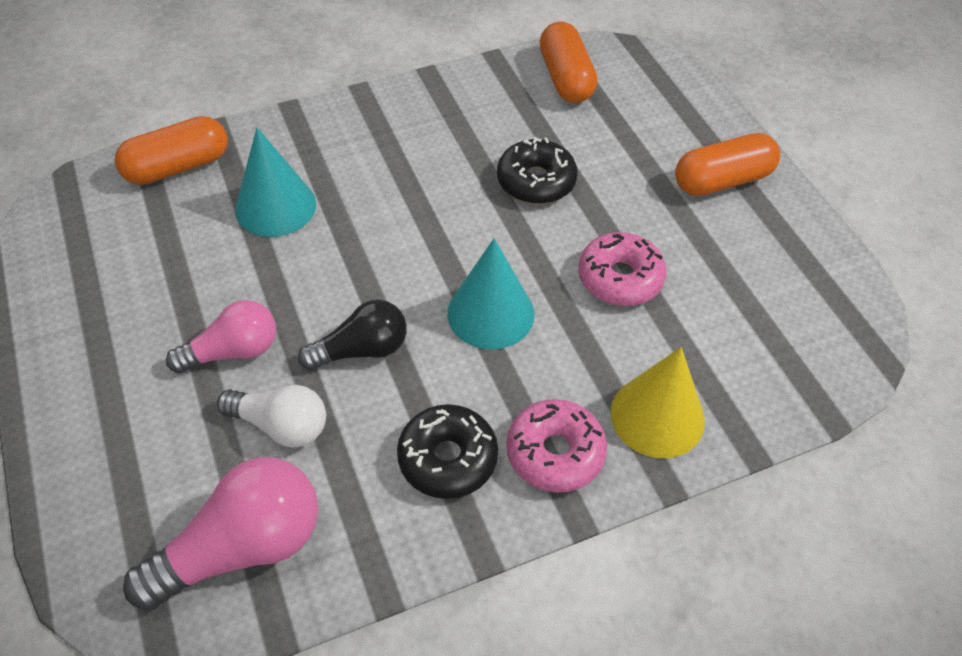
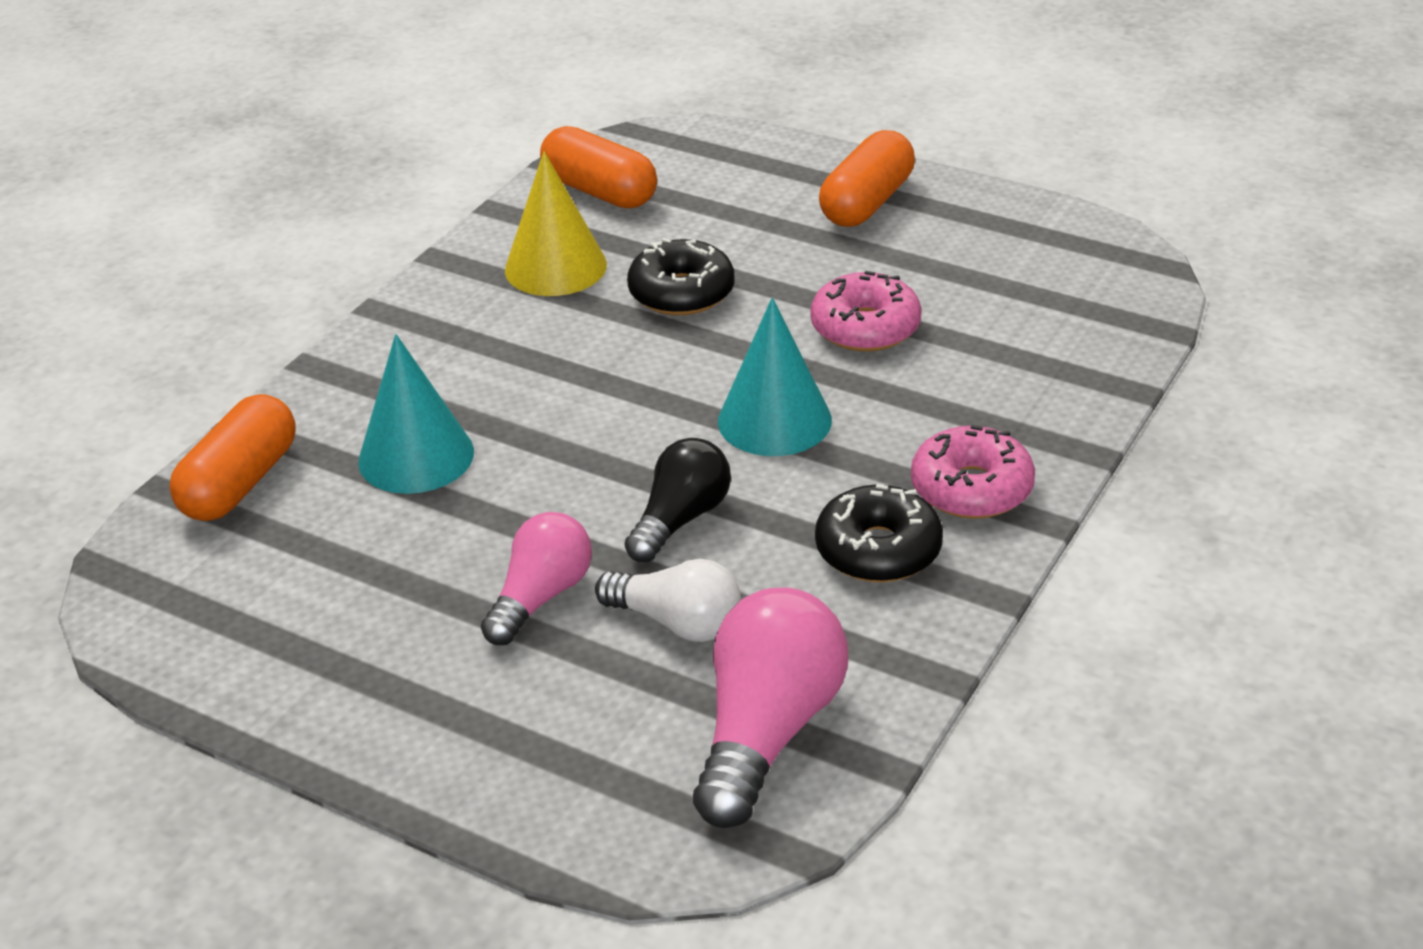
camera: 35 degrees left, 15 degrees down
(281, 425) = (677, 623): white light bulb -> white light bulb turned 45 degrees clockwise
(657, 416) = (1028, 411): yellow cone -> yellow cone (555, 267)

